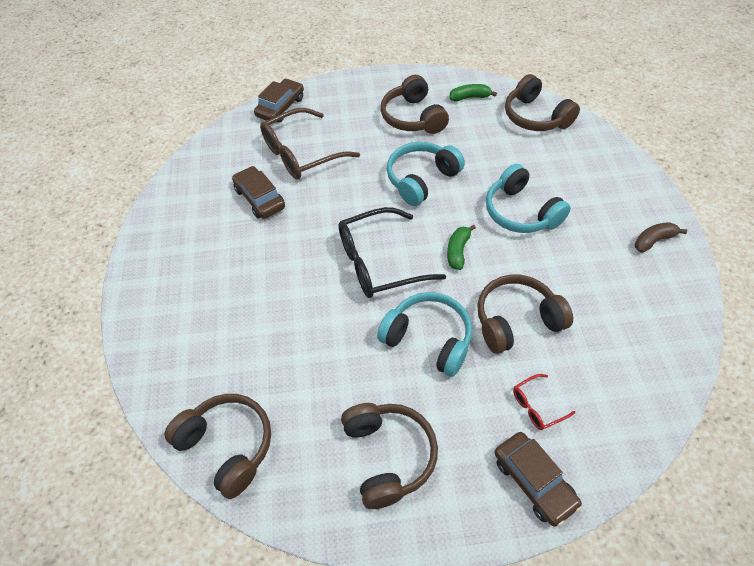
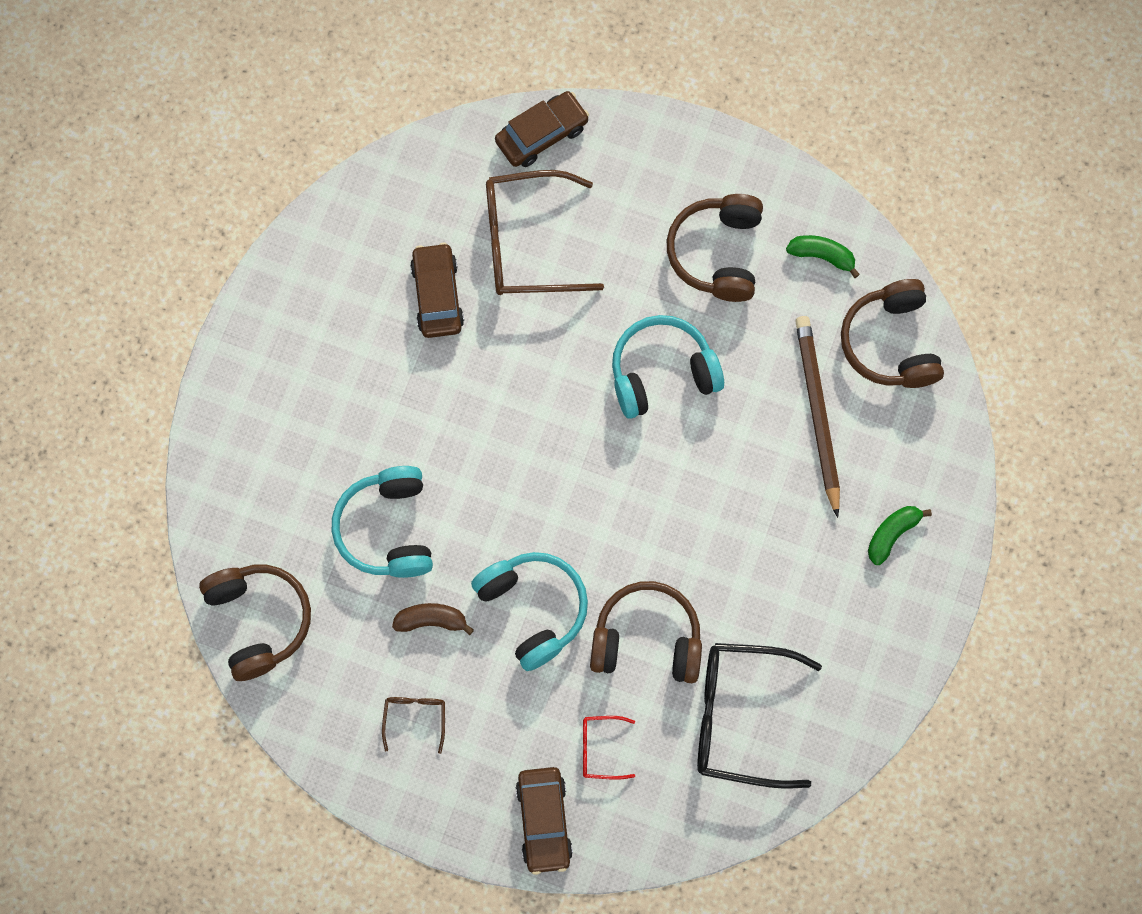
camera: 25 degrees right, 20 degrees up
(379, 262) = (535, 475): black glasses -> black glasses (740, 716)
(388, 456) = (415, 718): brown headphones -> brown glasses
(458, 251) = (639, 510): green banana -> green banana (891, 534)
(521, 212) = (756, 493): turquoise headphones -> turquoise headphones (388, 529)
(523, 161) = (817, 413): none -> brown pencil
(653, 240) = (890, 623): brown banana -> brown banana (431, 620)

